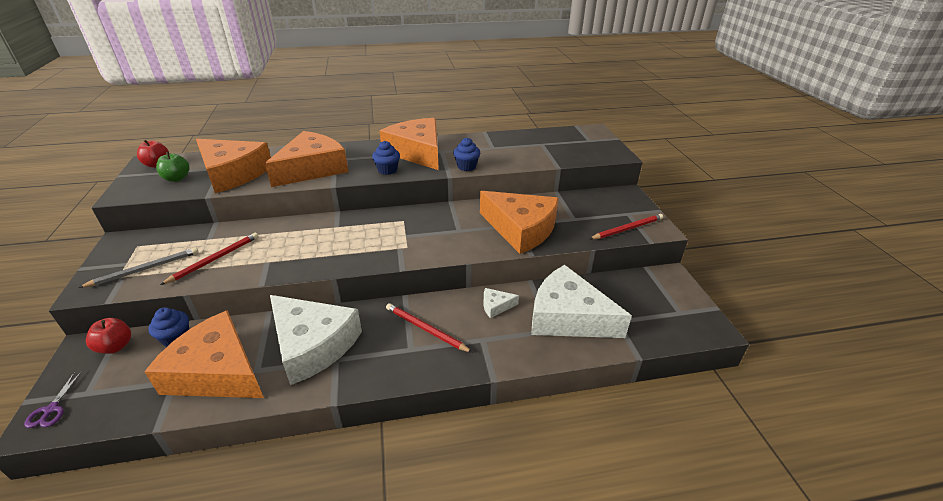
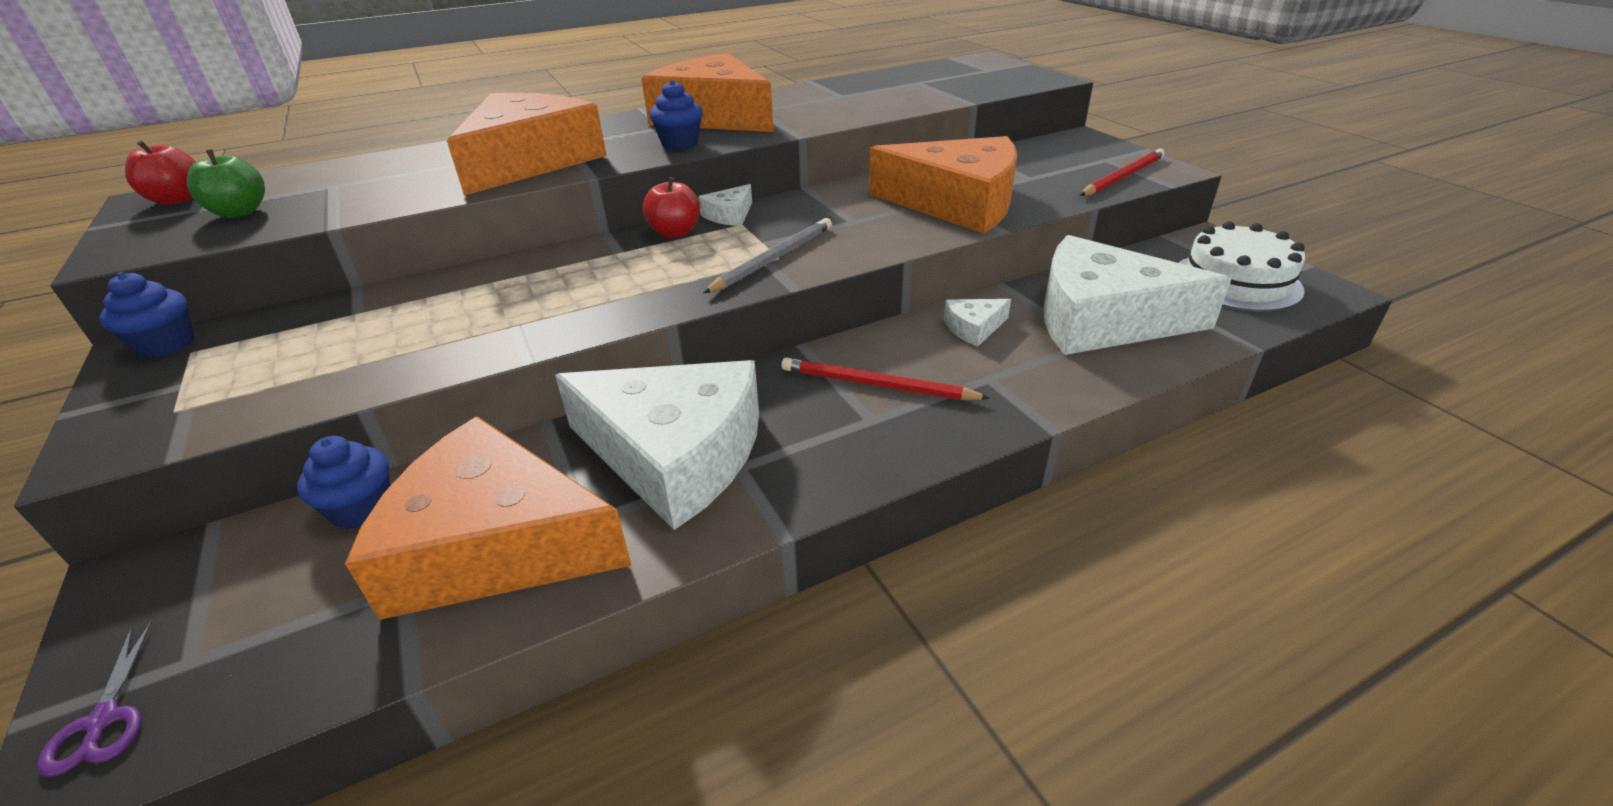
camera: 15 degrees left, 0 degrees up
(116, 346) = (217, 557): red apple -> red apple (675, 233)
(145, 269) = (235, 385): grey pencil -> grey pencil (773, 258)
(215, 259) = (394, 341): red pencil -> none
(233, 173) = (365, 189): orange cheese -> none
(401, 213) = (730, 215): none -> white cheese
(466, 166) = (819, 122): blue cupcake -> blue cupcake (166, 345)
(663, 309) = (1236, 281): none -> white cake

